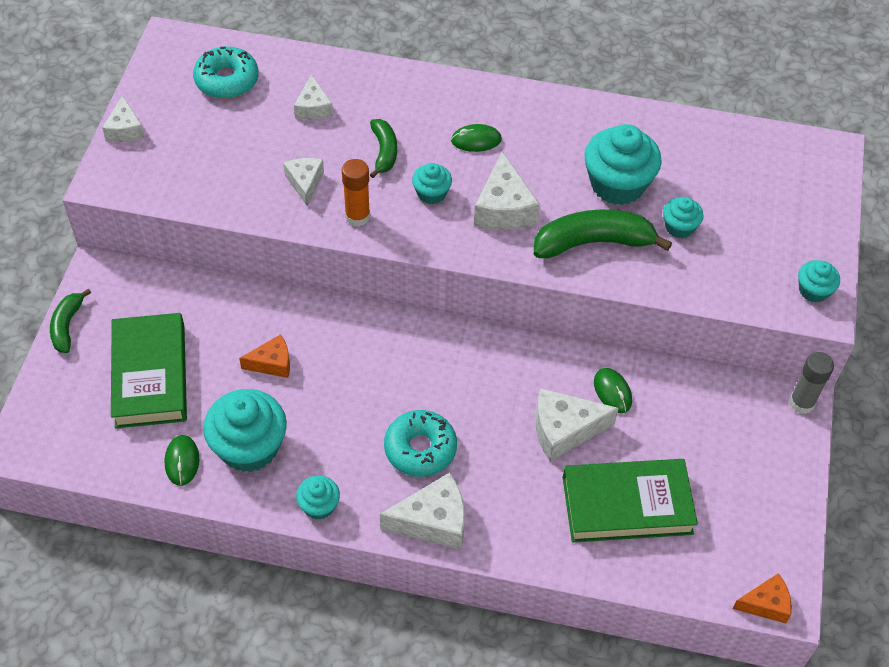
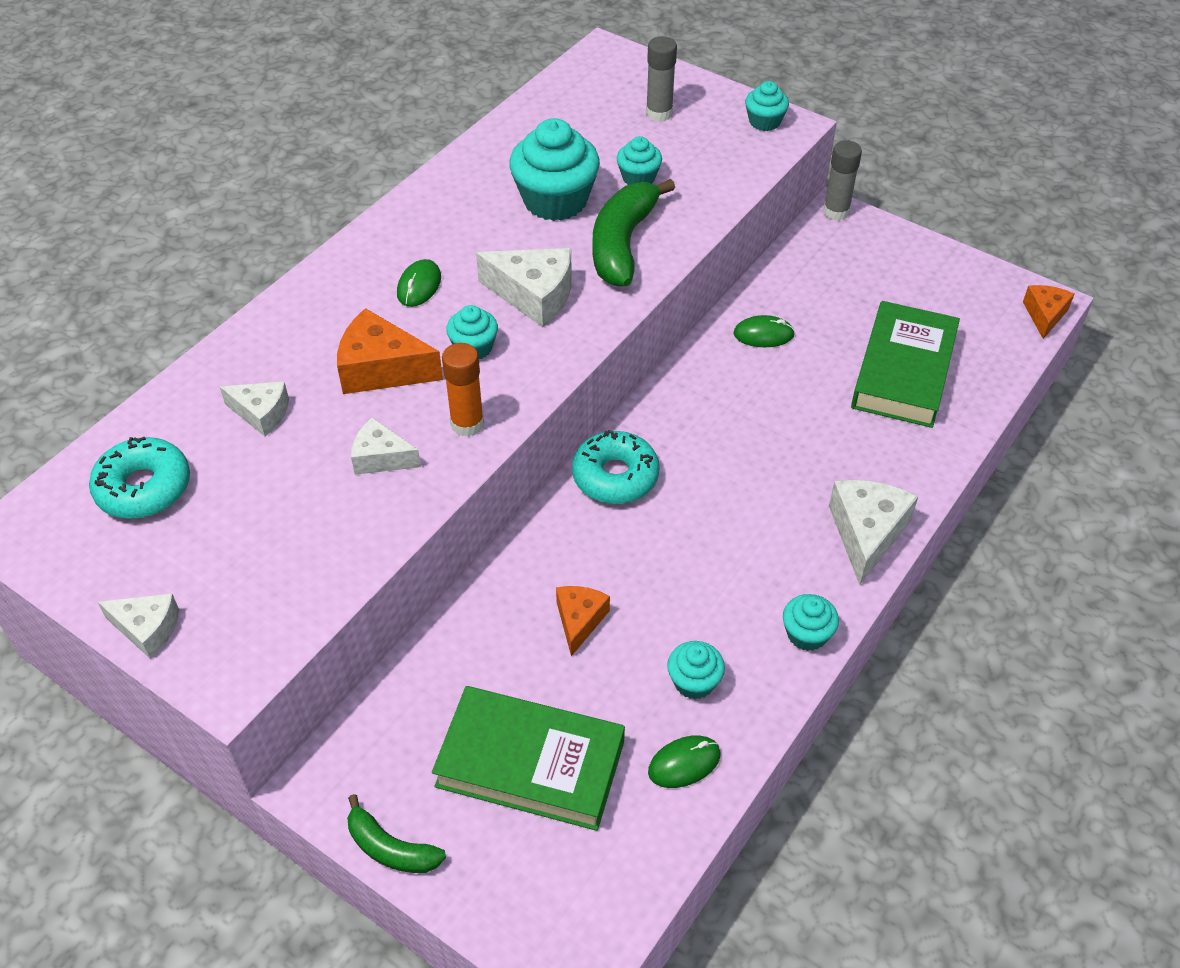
camera: 65 degrees left, 5 degrees down
(182, 461) = (684, 763): green mouse -> green mouse turned 45 degrees counterclockwise
(249, 447) = (694, 682): turquoise cupcake -> turquoise cupcake, size x0.52
(384, 152) = (381, 369): green banana -> orange cheese
(420, 449) = (767, 514): turquoise donut -> turquoise donut (615, 476)
(564, 430) = (794, 387): white cheese -> none
(772, 214) = (659, 113): none -> grey glue stick

